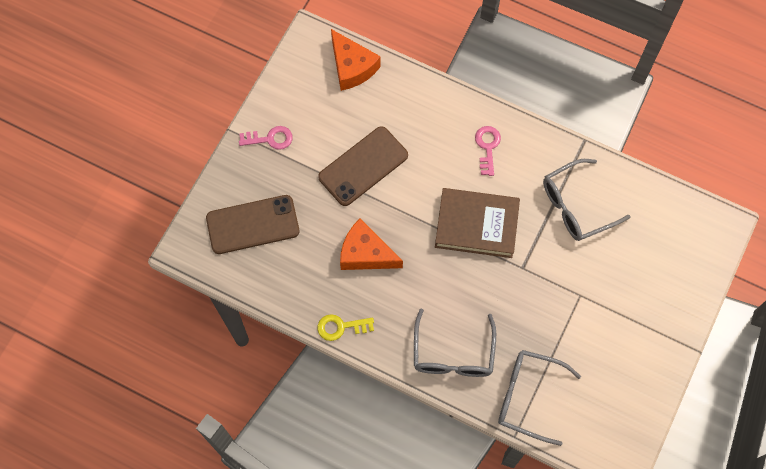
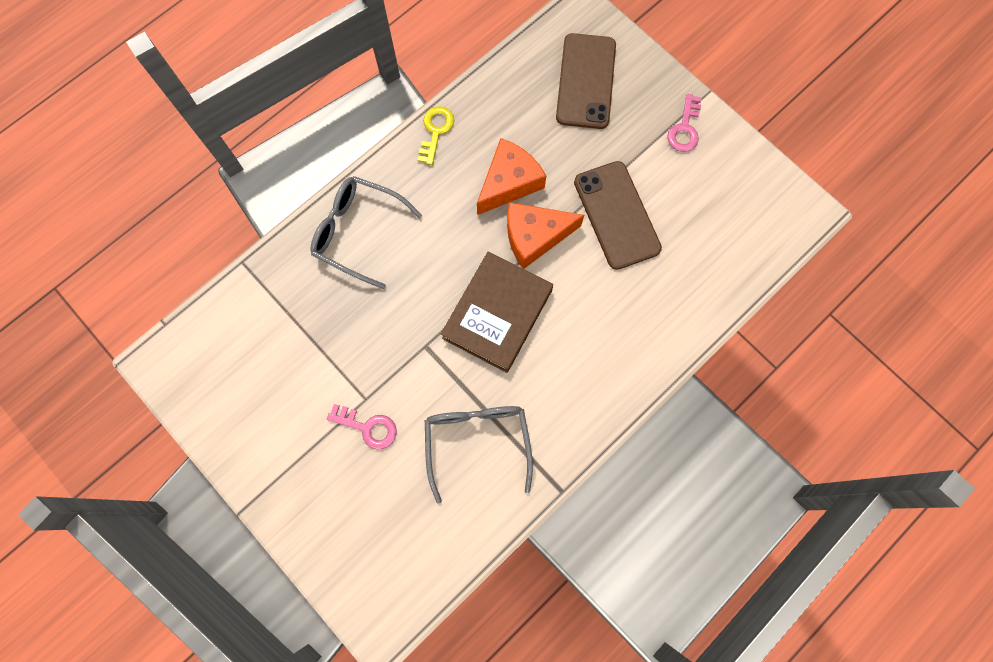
camera: 110 degrees right, 5 degrees up
(352, 67) = (753, 245): orange cheese -> orange cheese (535, 236)
(487, 147) = (593, 365): pink key -> pink key (368, 427)
(528, 396) = (277, 293): grey glasses -> none

